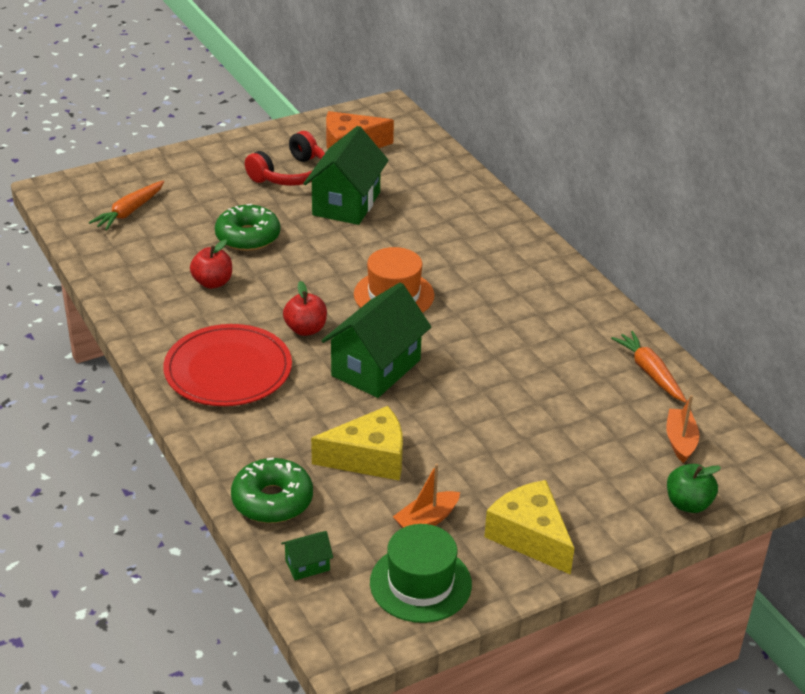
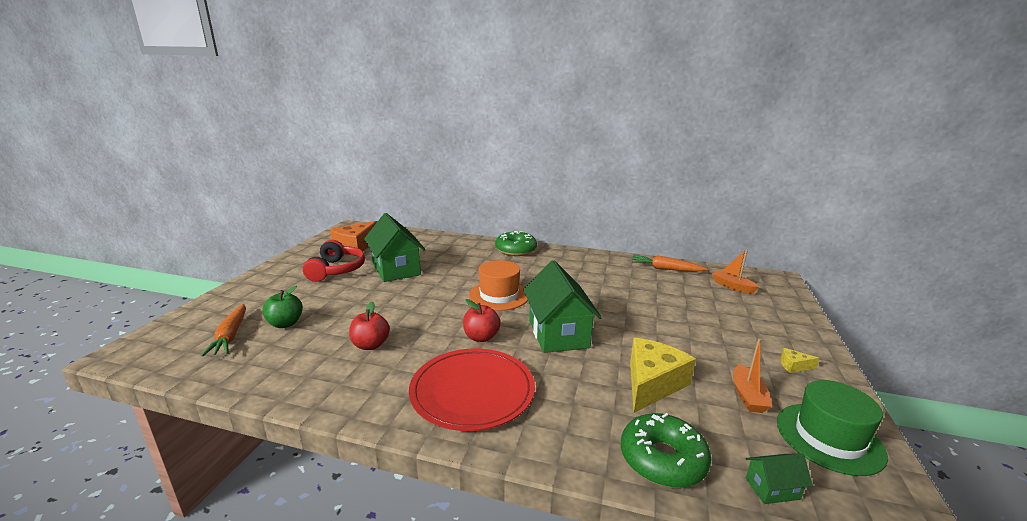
camera: 45 degrees left, 15 degrees down
(248, 237) = (356, 309): green donut -> green donut (516, 250)
(307, 565) = (772, 489): green house -> green house turned 60 degrees clockwise
(530, 536) = (794, 366): yellow cheese -> yellow cheese, size x0.43
(688, 504) = (791, 307): green apple -> green apple (285, 324)

